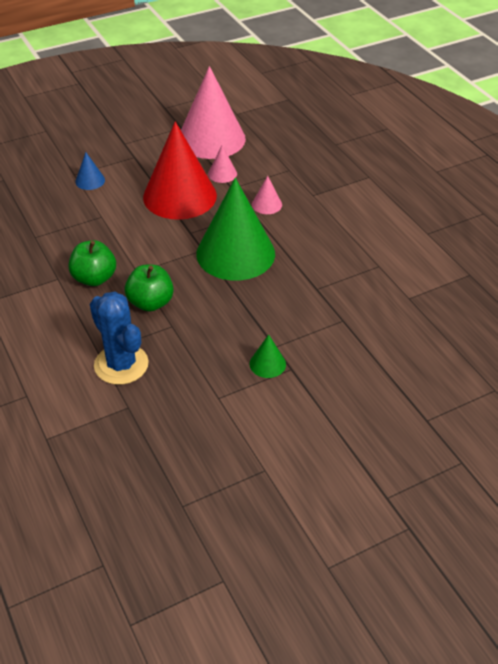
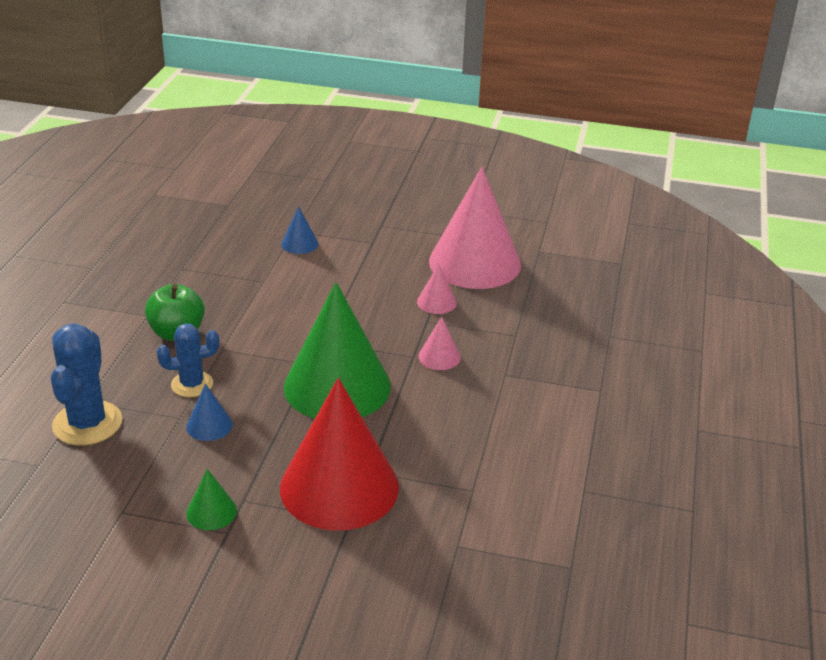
camera: 40 degrees right, 10 degrees down
(150, 303) = (192, 384): green apple -> blue cactus
(180, 196) = (362, 301): red cone -> red cone (339, 487)
(196, 319) = (209, 425): none -> blue cone

